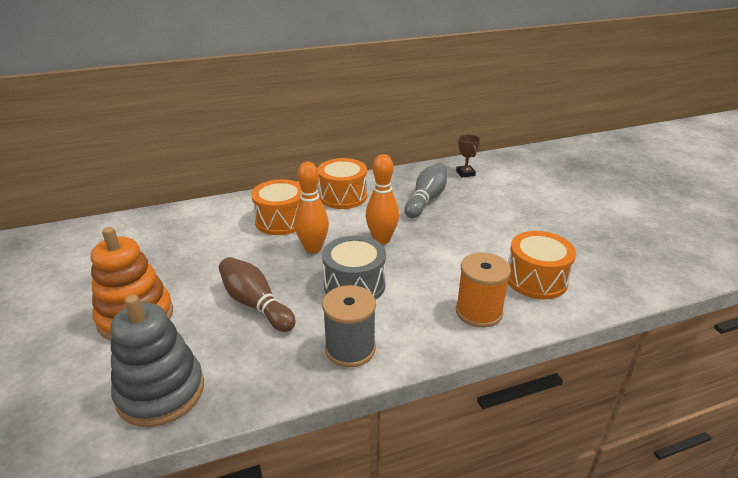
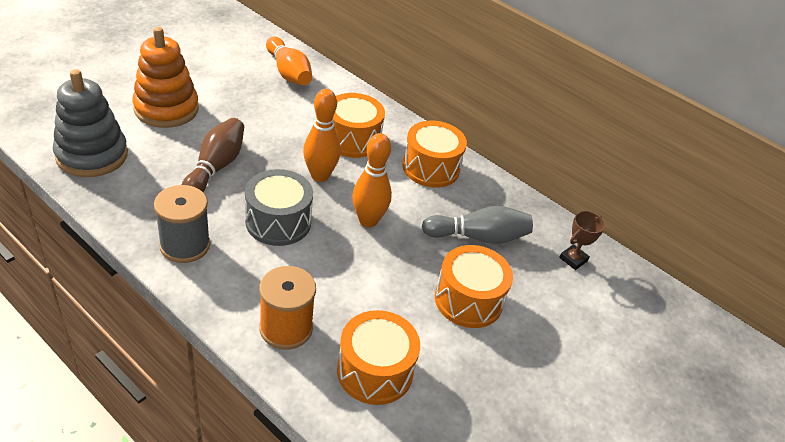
camera: 55 degrees right, 10 degrees up
(160, 228) = (288, 72): none -> orange bowling pin
(484, 221) = (468, 300): none -> orange drum

